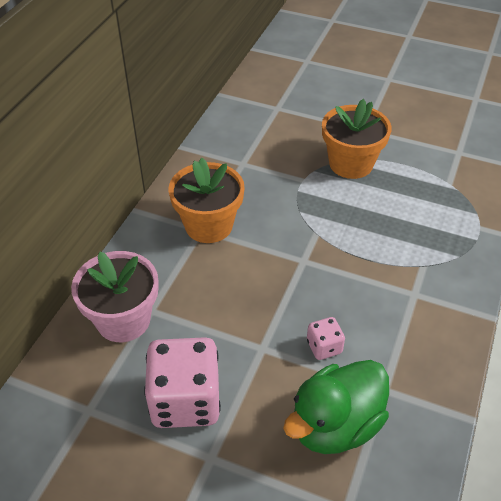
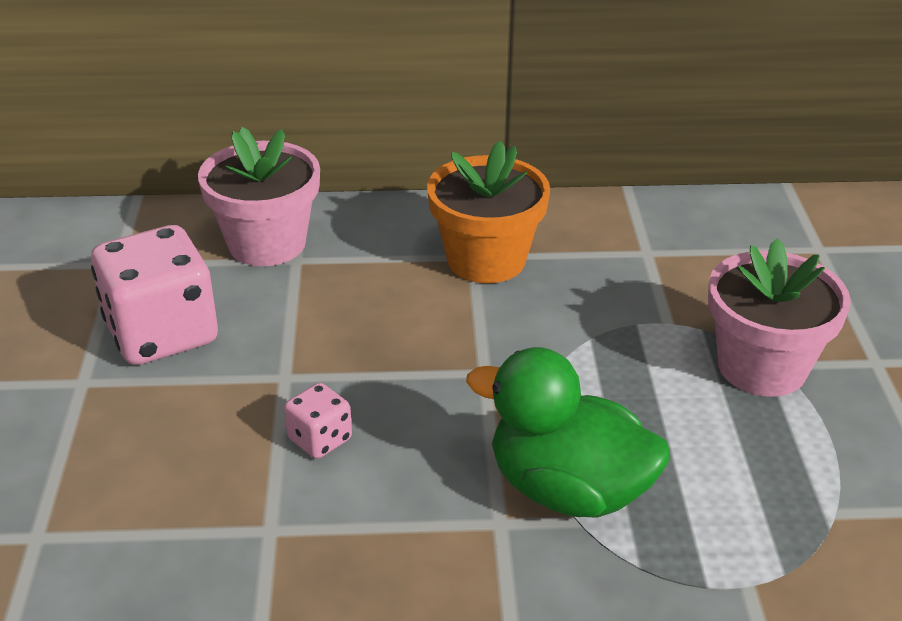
camera: 65 degrees right, 10 degrees down
(335, 425) = (178, 488): green duck -> green duck (568, 490)
(351, 164) = (762, 367): orange flower pot -> pink flower pot

